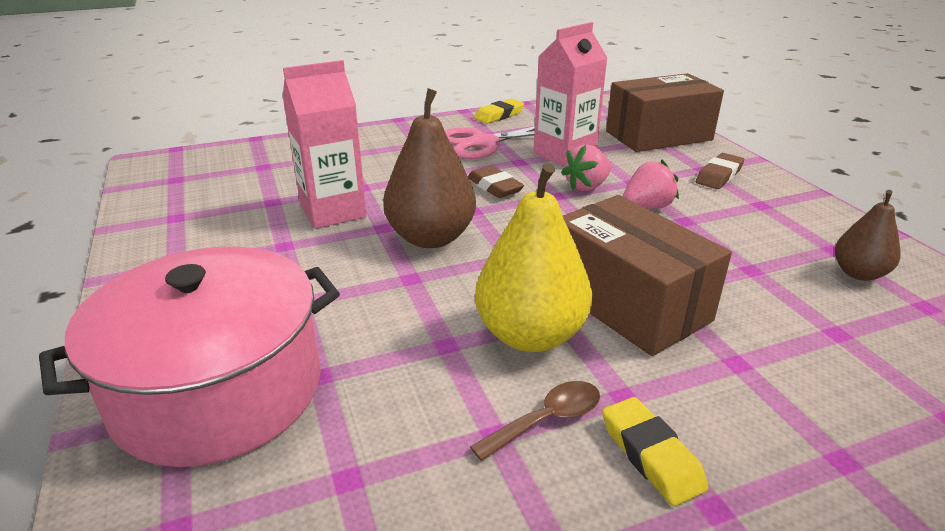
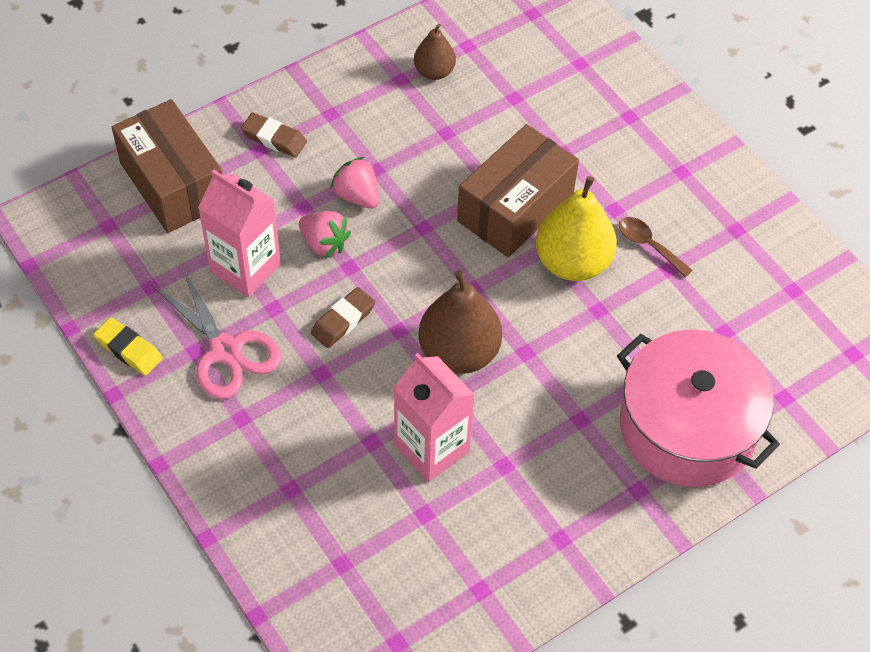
camera: 105 degrees left, 25 degrees up
(651, 455) = (657, 196): yellow eraser -> none

